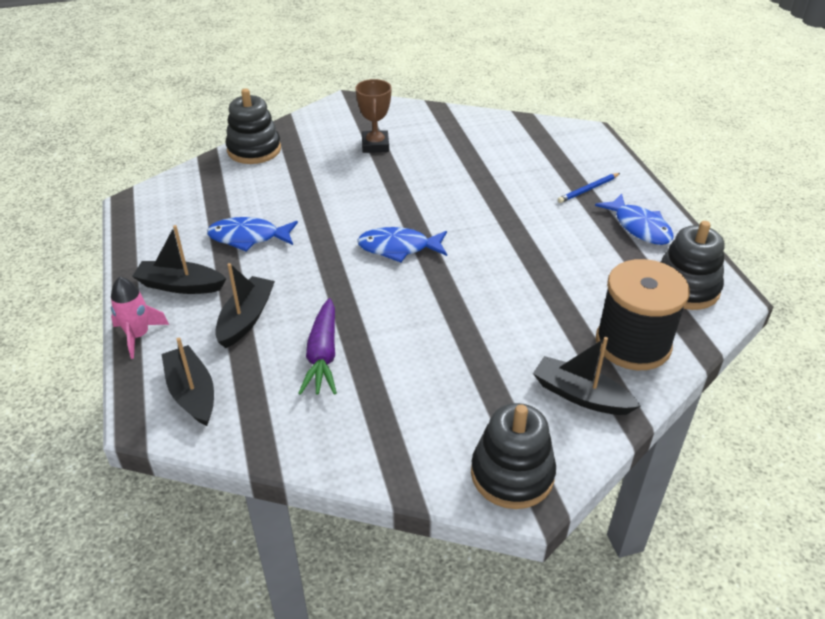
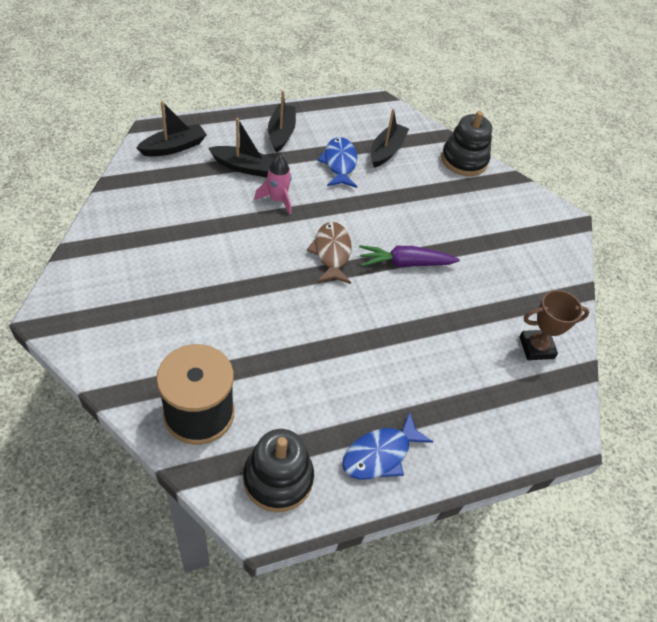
camera: 80 degrees right, 10 degrees up
(138, 335) = (230, 119): pink rocket -> pink rocket (277, 199)
(322, 355) = (203, 208): purple carrot -> purple carrot (405, 263)
(375, 145) = (491, 240): brown trophy -> brown trophy (536, 347)
(398, 248) = (331, 253): blue fish -> brown fish
(512, 474) = (70, 309): black stacking toy -> none
(580, 395) = (141, 363): black boat -> black boat (386, 151)
(588, 189) = (444, 415): blue pencil -> none

